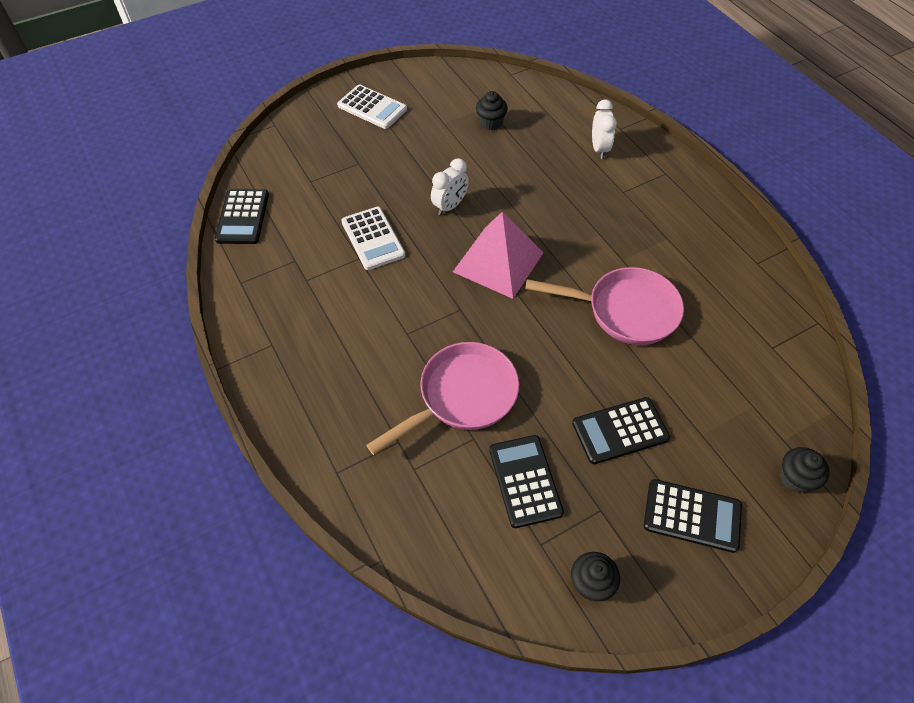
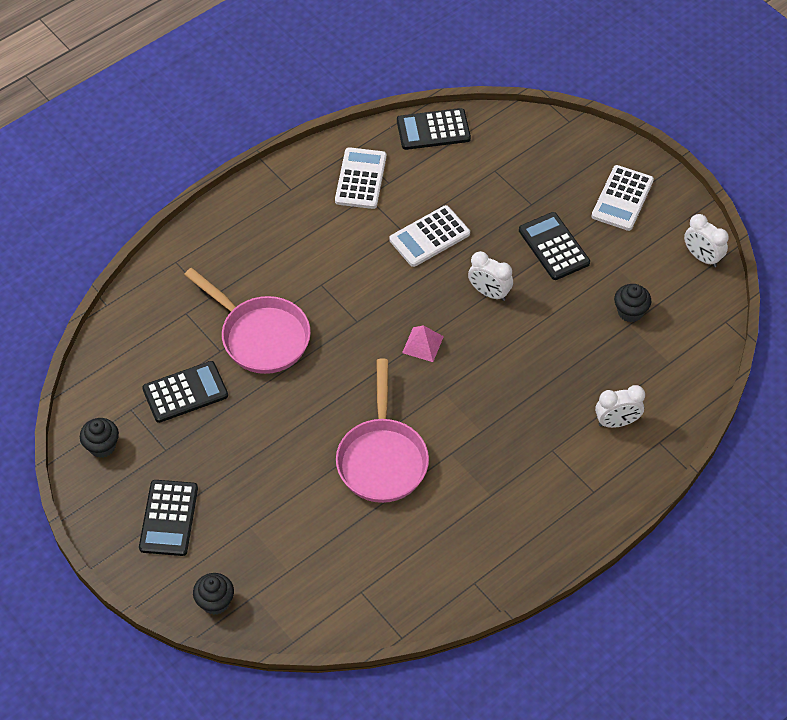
camera: 80 degrees right, 0 degrees up
(281, 282) = (361, 179): none -> white calculator
(446, 75) = (702, 257): none -> white clock
(498, 262) = (423, 344): pink pyramid -> pink pyramid, size x0.47
(620, 431) = (244, 460): black calculator -> black calculator (554, 246)

